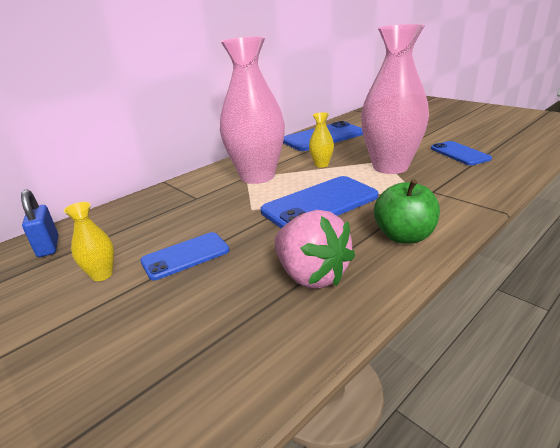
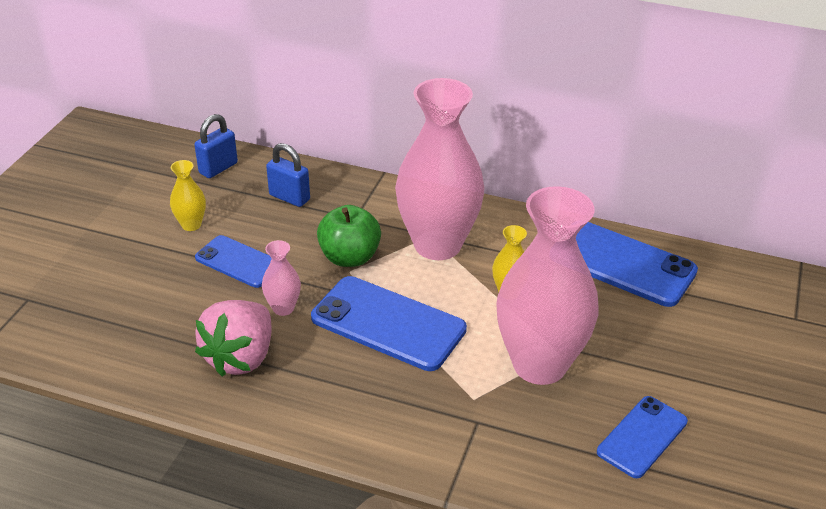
camera: 60 degrees right, 10 degrees up
(138, 219) = (289, 197): none -> blue padlock
(266, 243) = (283, 308): none -> pink vase
(404, 236) = (342, 411): green apple -> green apple (349, 257)

